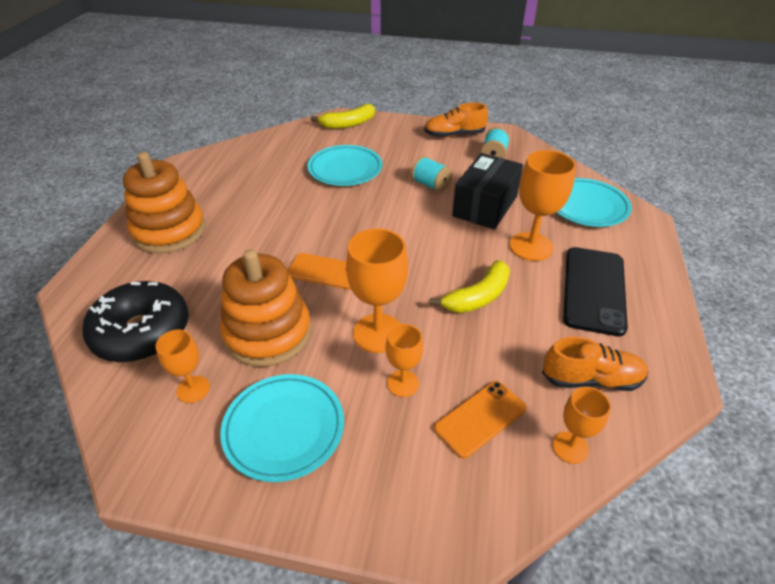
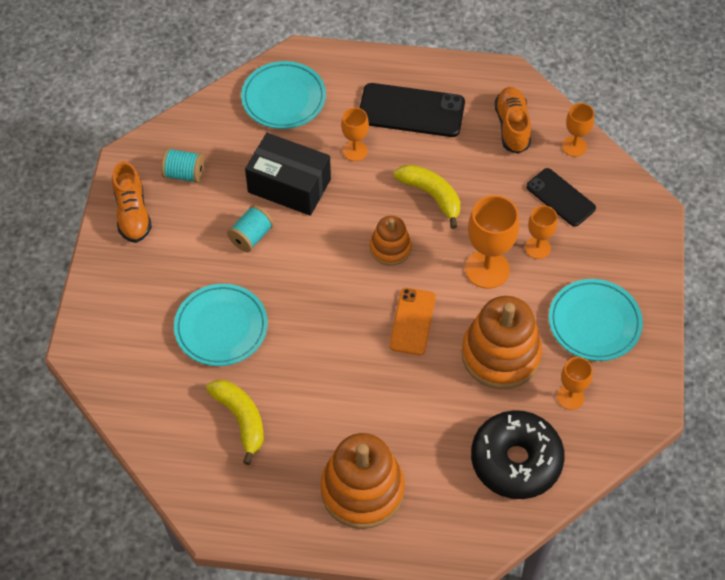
camera: 95 degrees left, 15 degrees up
(348, 124) = (102, 338): yellow banana -> yellow banana (241, 419)
(412, 262) = (390, 248): none -> orange stacking toy
(480, 418) = (560, 197): orange phone -> black phone
(531, 246) = (355, 151): orange goblet -> orange goblet, size x0.58

